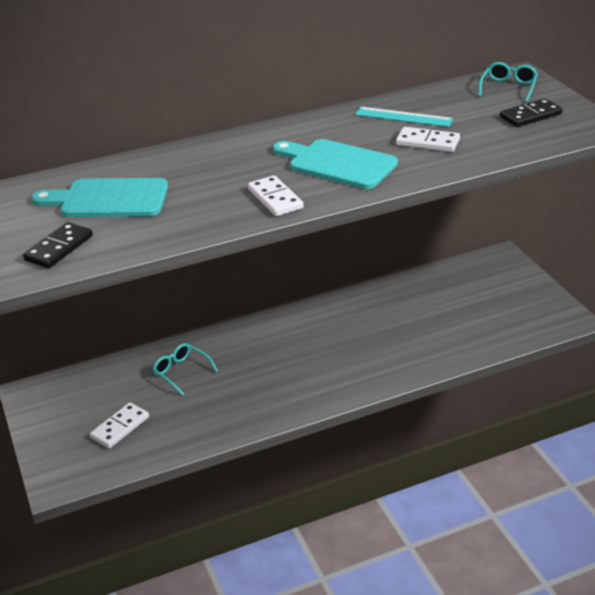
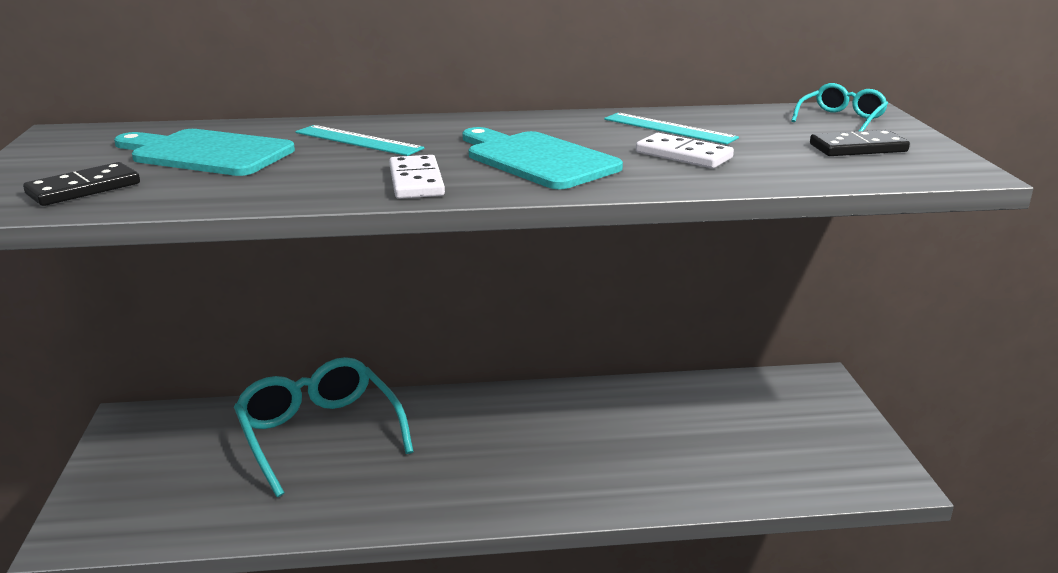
camera: 15 degrees right, 10 degrees down
(120, 427) = (197, 486): white domino -> none
(182, 372) = (320, 435): turquoise glasses -> turquoise glasses, size x2.07
(203, 167) = (358, 140): none -> turquoise ruler

